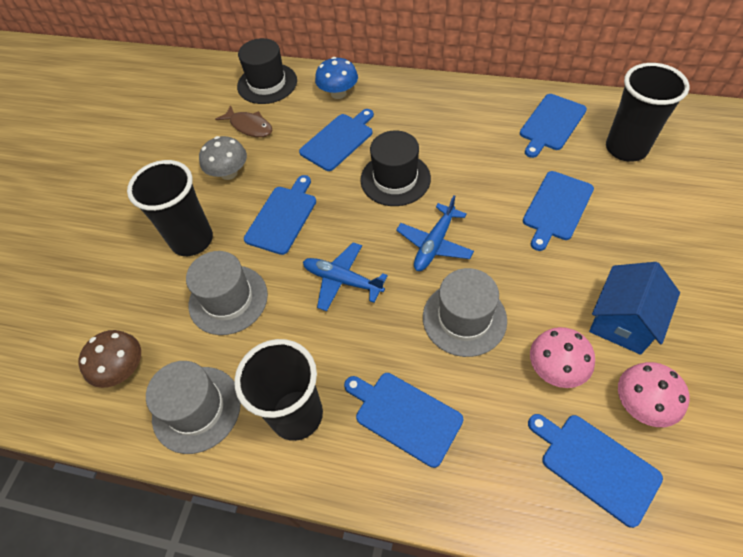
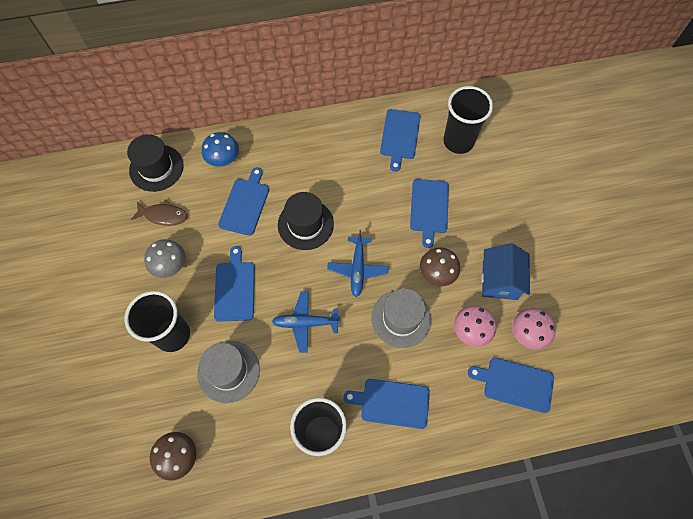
camera: 30 degrees left, 10 degrees up
(196, 409) = (250, 460): grey hat -> none
(536, 283) = (437, 273): none -> brown mushroom

